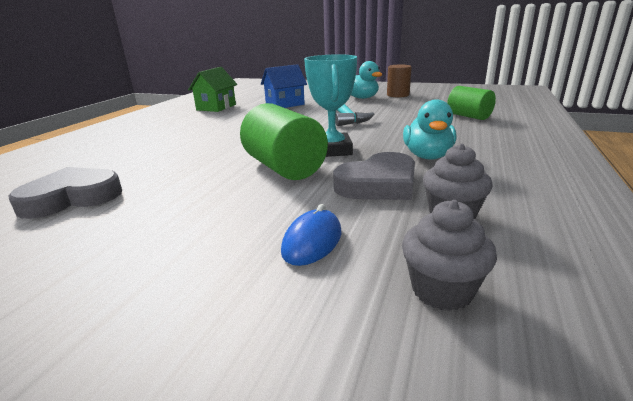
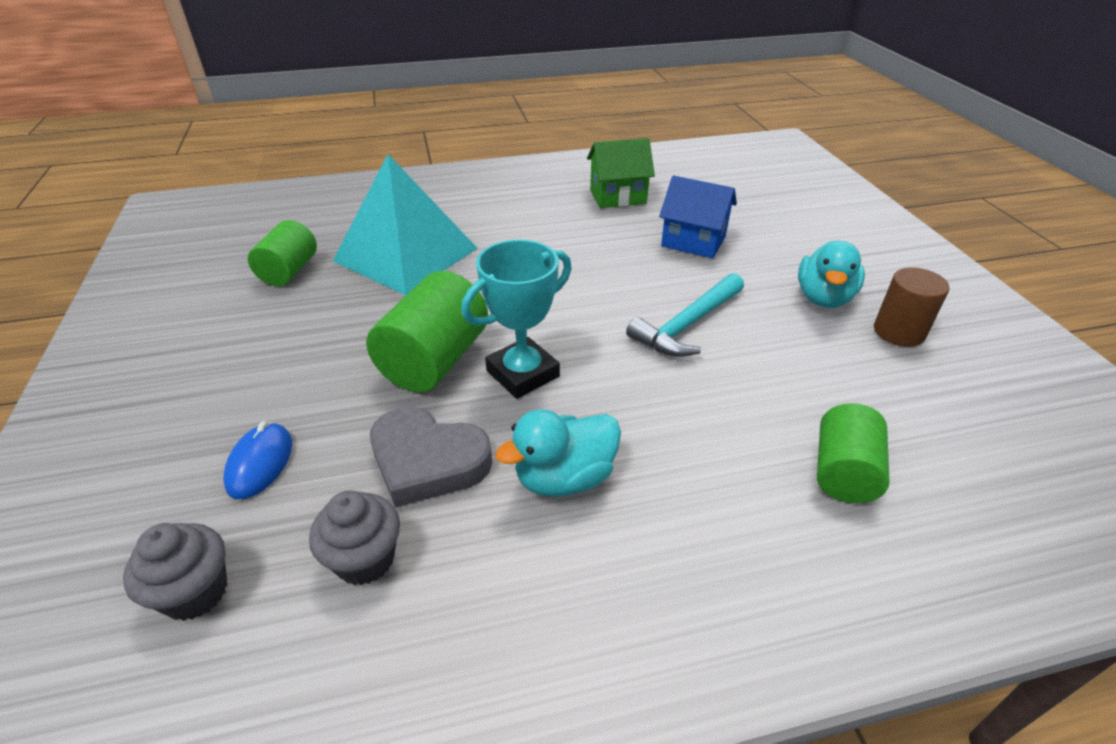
camera: 55 degrees right, 15 degrees up
(72, 198) = (289, 271): grey heart -> green cylinder
(150, 157) = (406, 254): none -> turquoise pyramid
(312, 242) = (260, 463): blue mouse -> blue mouse turned 75 degrees counterclockwise

